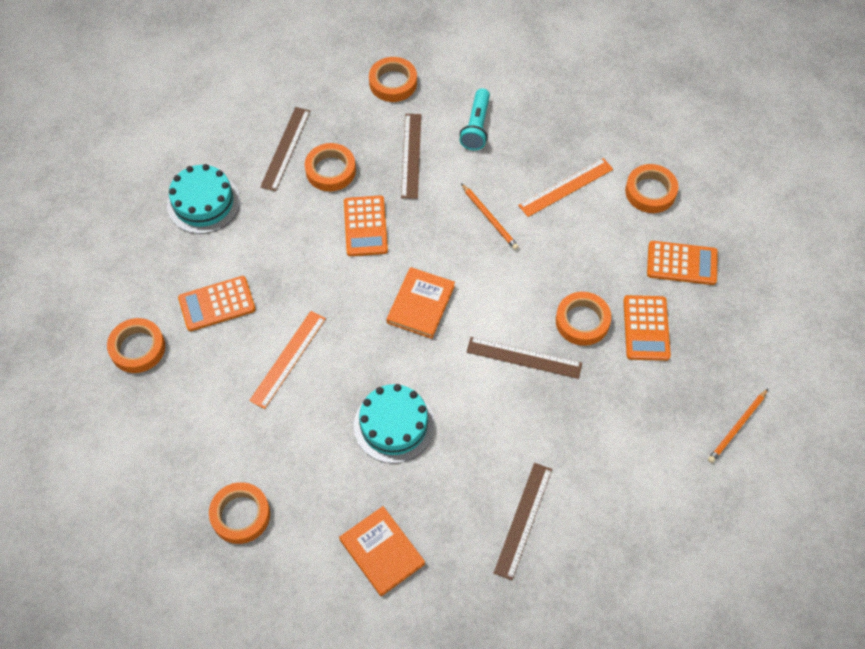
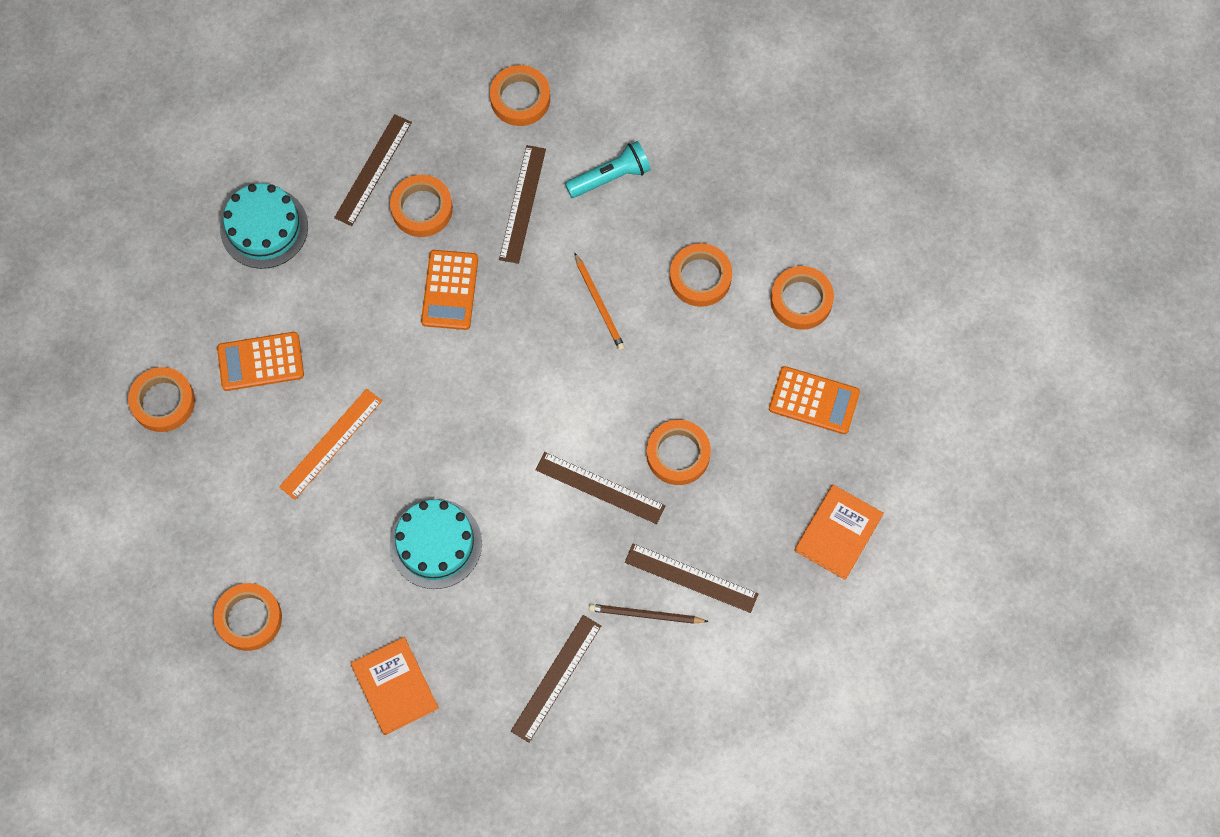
camera: 10 degrees right, 10 degrees up
(420, 304) = (495, 401): orange book -> orange book (838, 533)
(476, 127) = (610, 177): turquoise flashlight -> turquoise flashlight turned 135 degrees counterclockwise
(566, 187) = (700, 277): orange ruler -> orange tape
(587, 454) = (645, 615): none -> brown pencil
(618, 417) = (691, 578): none -> brown ruler
(646, 328) = (750, 475): orange calculator -> none
(737, 427) = (823, 613): orange pencil -> none

